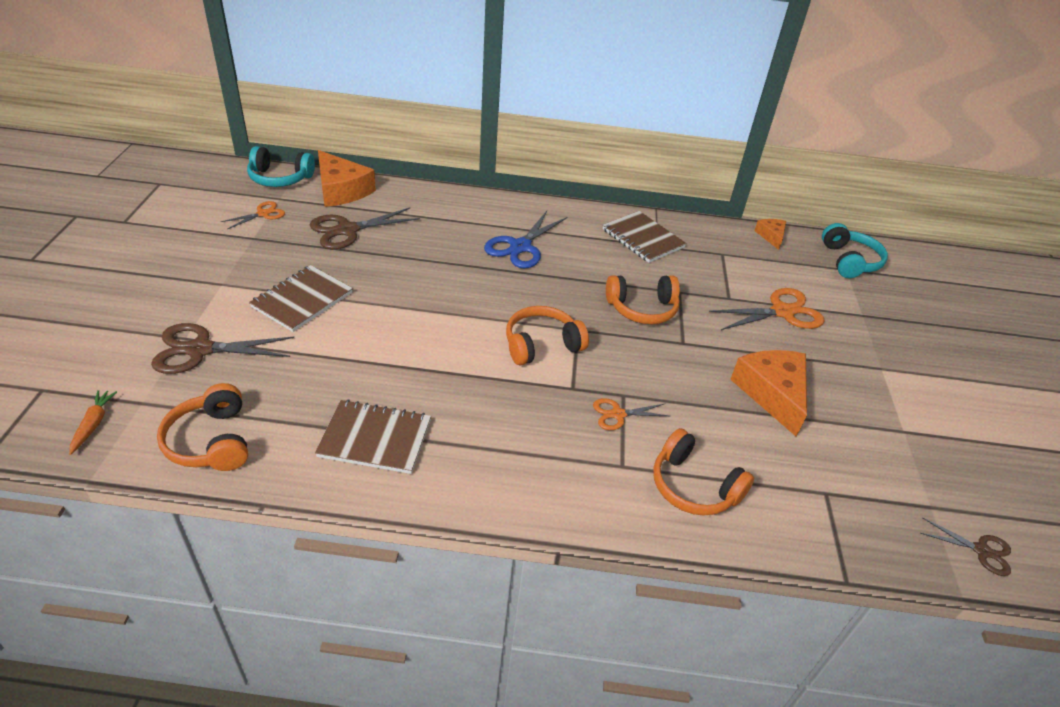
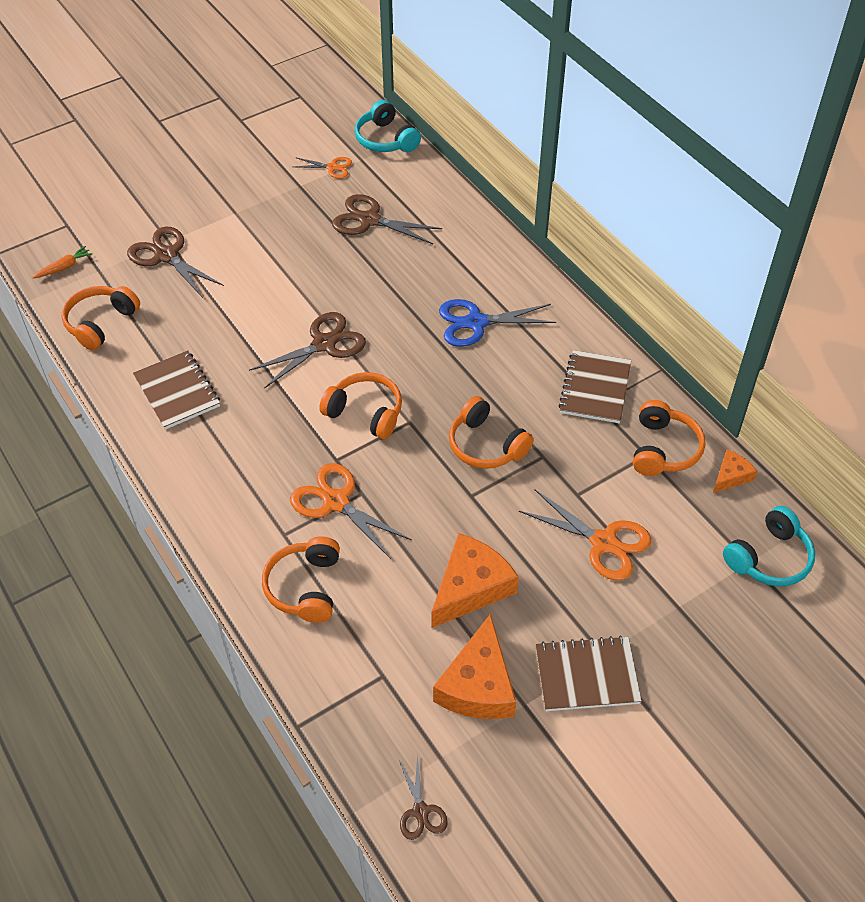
camera: 55 degrees right, 10 degrees up
(302, 300) = (265, 260): brown notebook -> brown notebook (586, 675)
(341, 190) = (415, 178): orange cheese -> orange cheese (478, 685)
(441, 324) = (324, 344): none -> brown scissors
(618, 414) = (336, 502): orange scissors -> orange scissors, size x1.76
(724, 245) = (663, 449): none -> orange headphones

